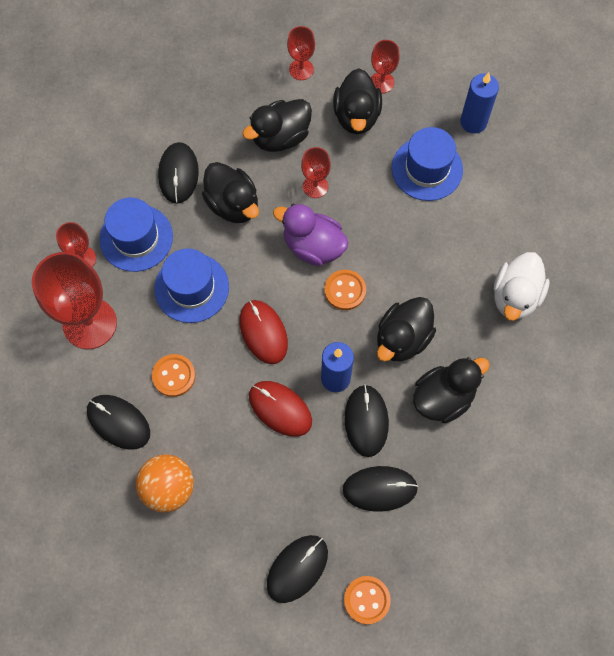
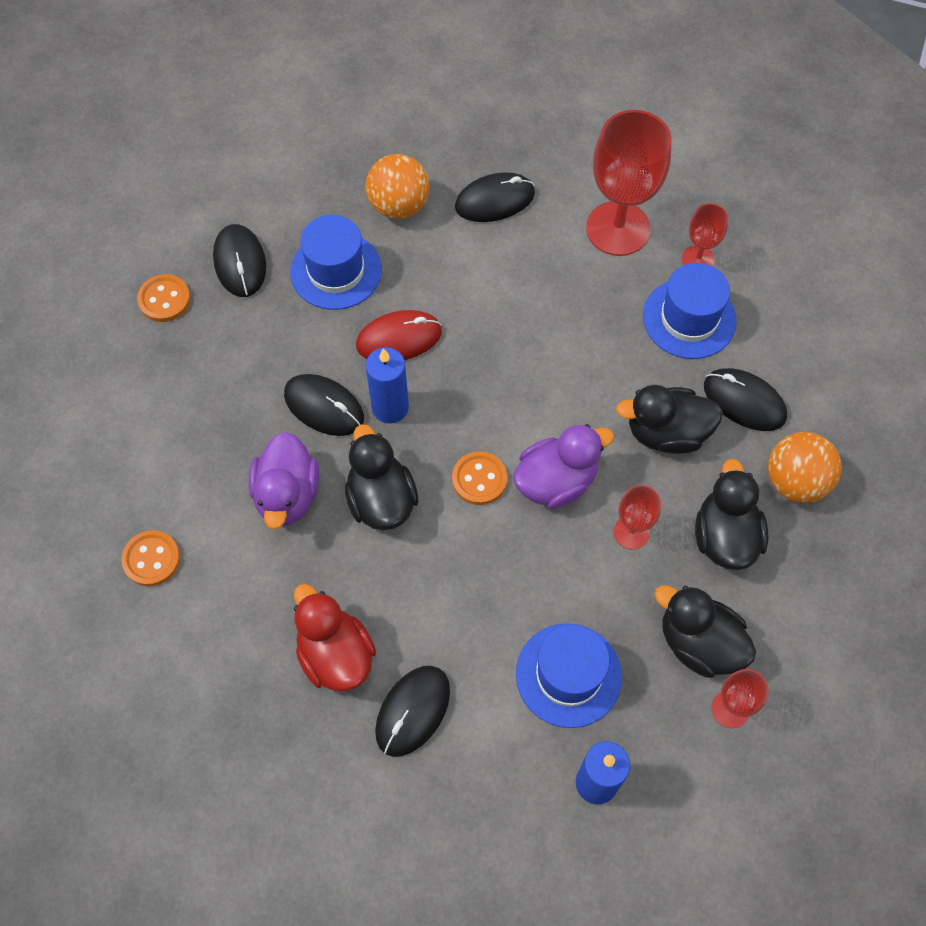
camera: 125 degrees right, 5 degrees down
(174, 376) = (506, 268): orange button -> orange button (151, 559)
(191, 288) = (592, 336): blue hat -> blue hat (336, 271)
(216, 119) = (795, 481): none -> orange ball
(263, 332) = (491, 372): red mouse -> none
(301, 69) = (811, 623): red goblet -> none
(379, 489) = (249, 375): black mouse -> black mouse (413, 711)
(443, 397) = (287, 495): black duck -> purple duck
(515, 296) = (335, 654): white duck -> red duck

